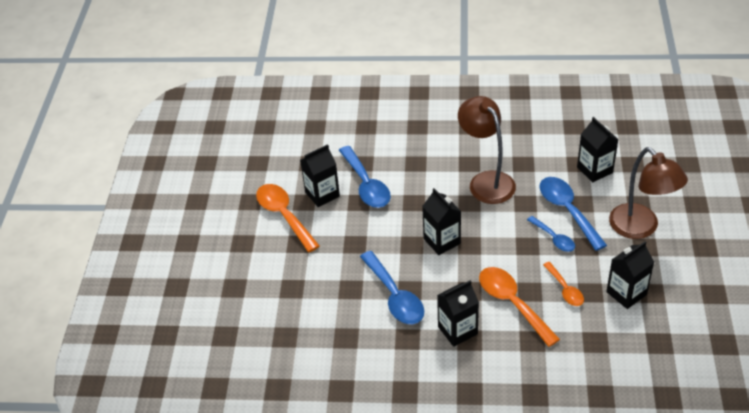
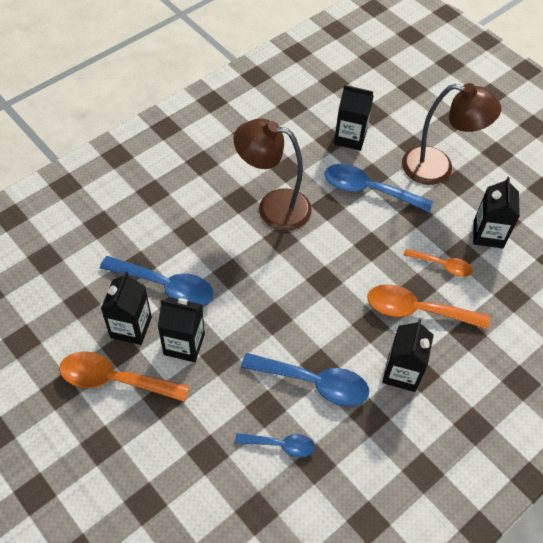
camera: 50 degrees left, 10 degrees up
(442, 241) = (296, 294): black carton -> black carton (184, 344)
(554, 238) = (385, 224): blue spoon -> blue spoon (281, 445)

